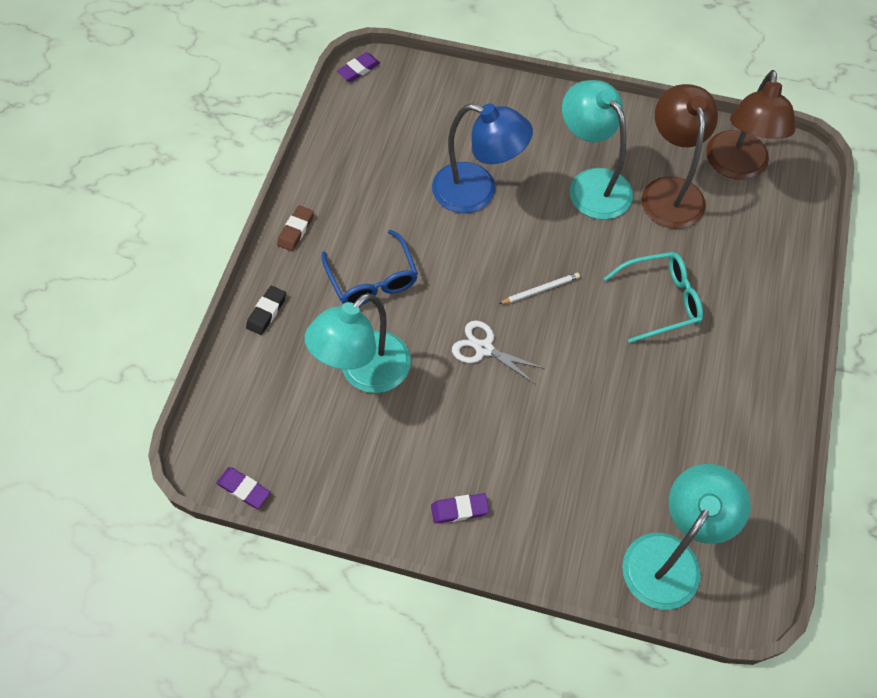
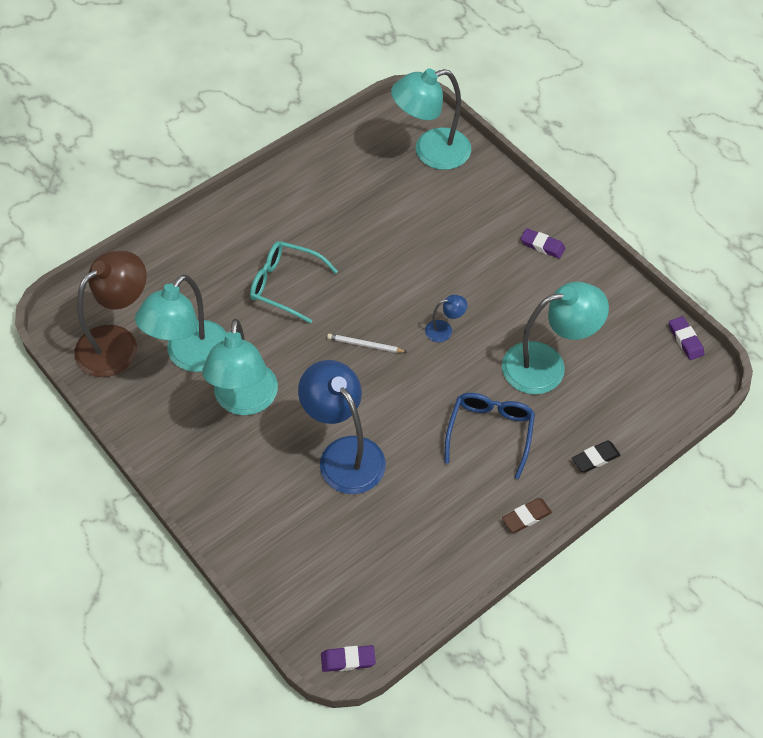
camera: 145 degrees left, 5 degrees down
(483, 348) = (444, 330): white scissors -> blue lamp
(670, 191) = (190, 356): brown lamp -> turquoise lamp

